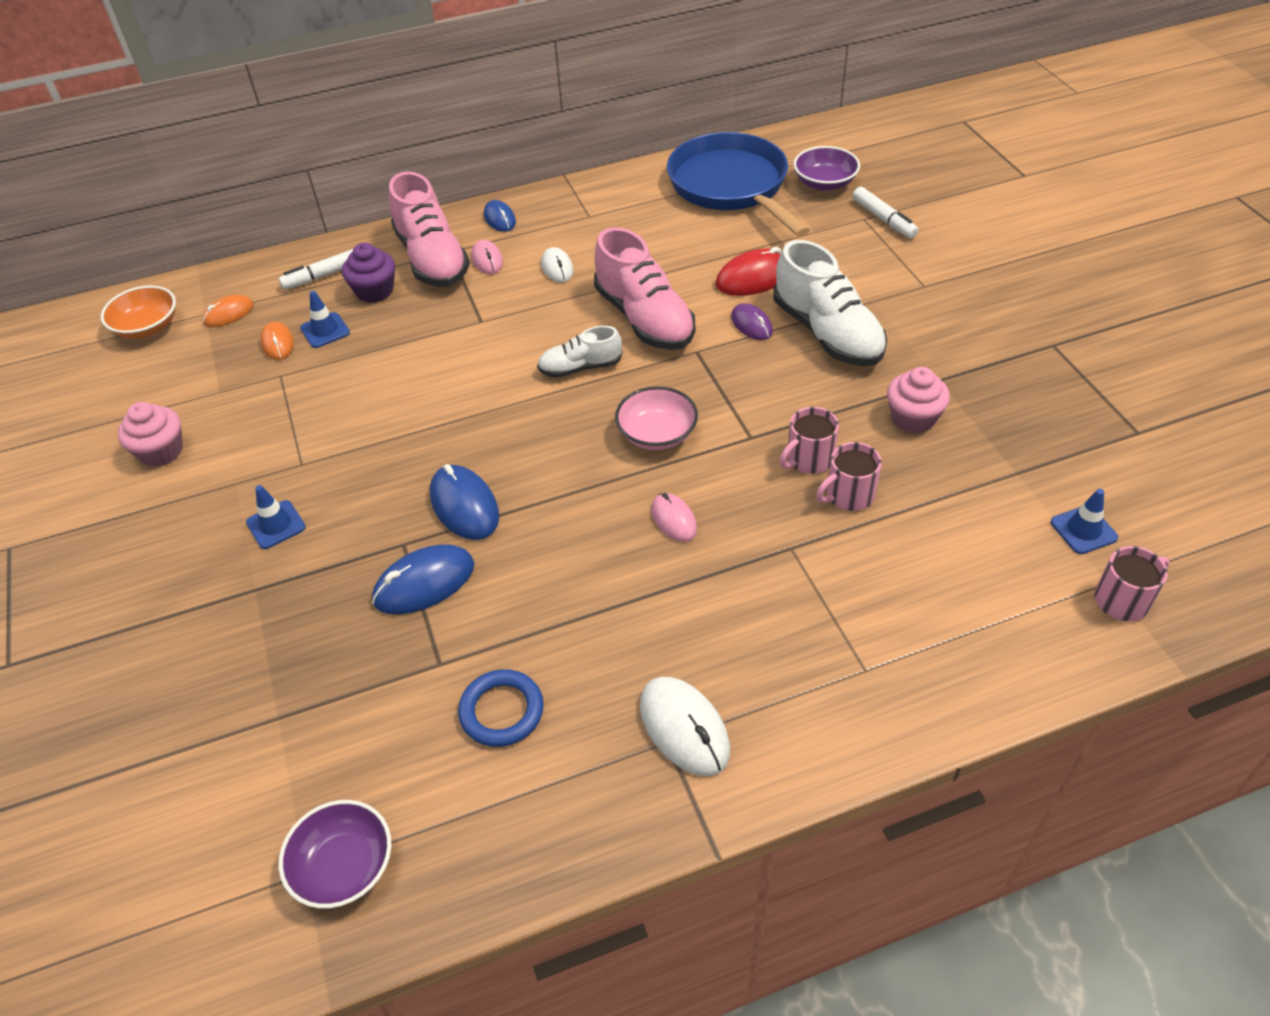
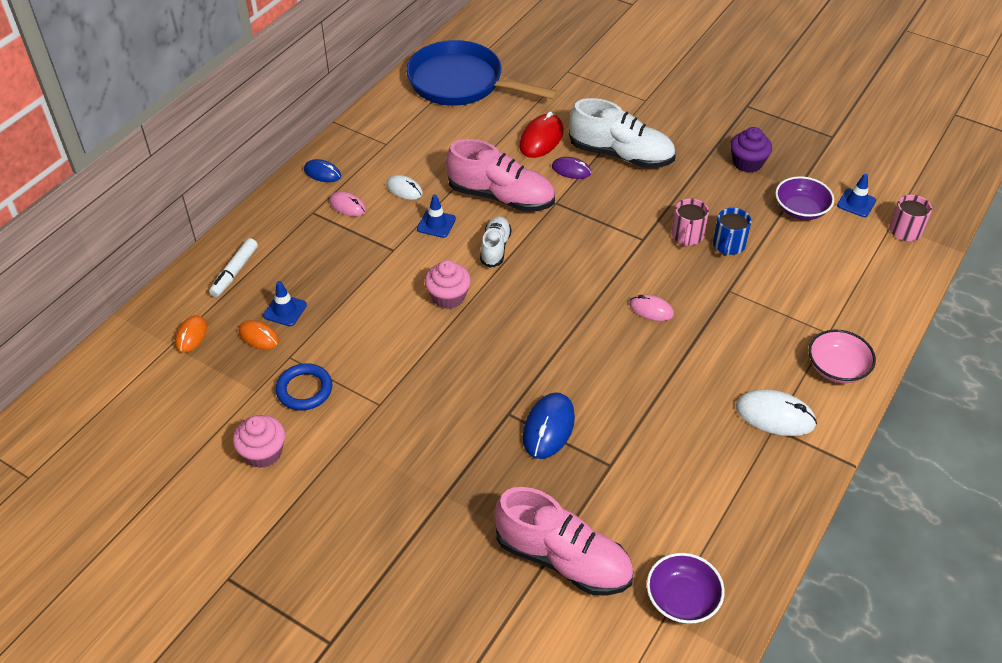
camera: 40 degrees left, 0 degrees up
(147, 327) = (133, 377): orange bowl -> none
(276, 525) = (410, 450): blue traffic cone -> blue traffic cone (436, 224)
(374, 291) = (289, 265): purple cupcake -> purple cupcake (747, 163)
(432, 259) = (305, 223): pink shoe -> pink shoe (563, 559)
(464, 506) = (520, 370): blue mouse -> none
(502, 711) = (674, 467): blue ring -> blue ring (304, 389)
(580, 367) = (495, 248): white shoe -> white shoe turned 150 degrees clockwise
(657, 434) = (588, 265): pink bowl -> pink bowl (837, 368)
(824, 183) = (519, 56): purple bowl -> purple bowl (800, 210)
(848, 495) = (728, 245): pink mug -> blue mug
(884, 219) = (580, 66): white marker -> none
(913, 418) = (717, 184): pink cupcake -> pink cupcake (448, 297)

